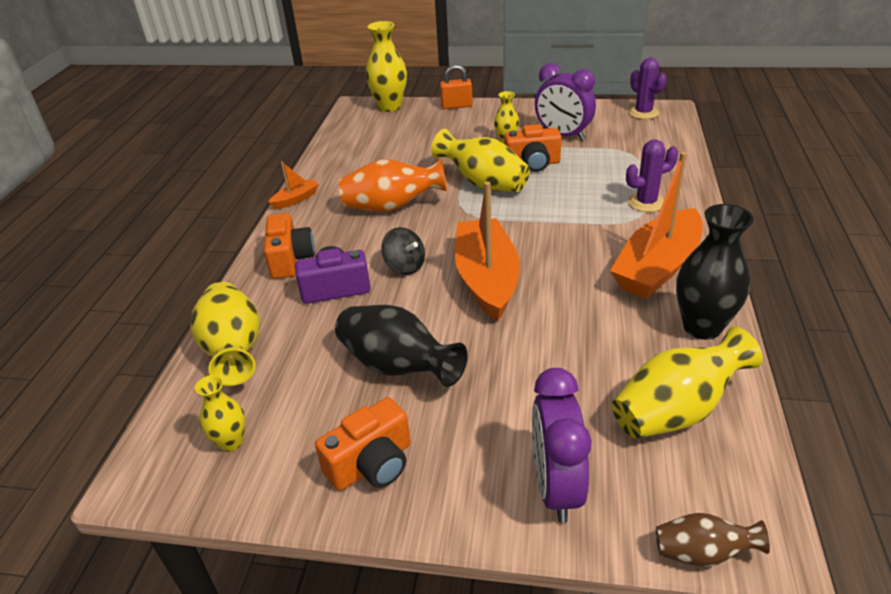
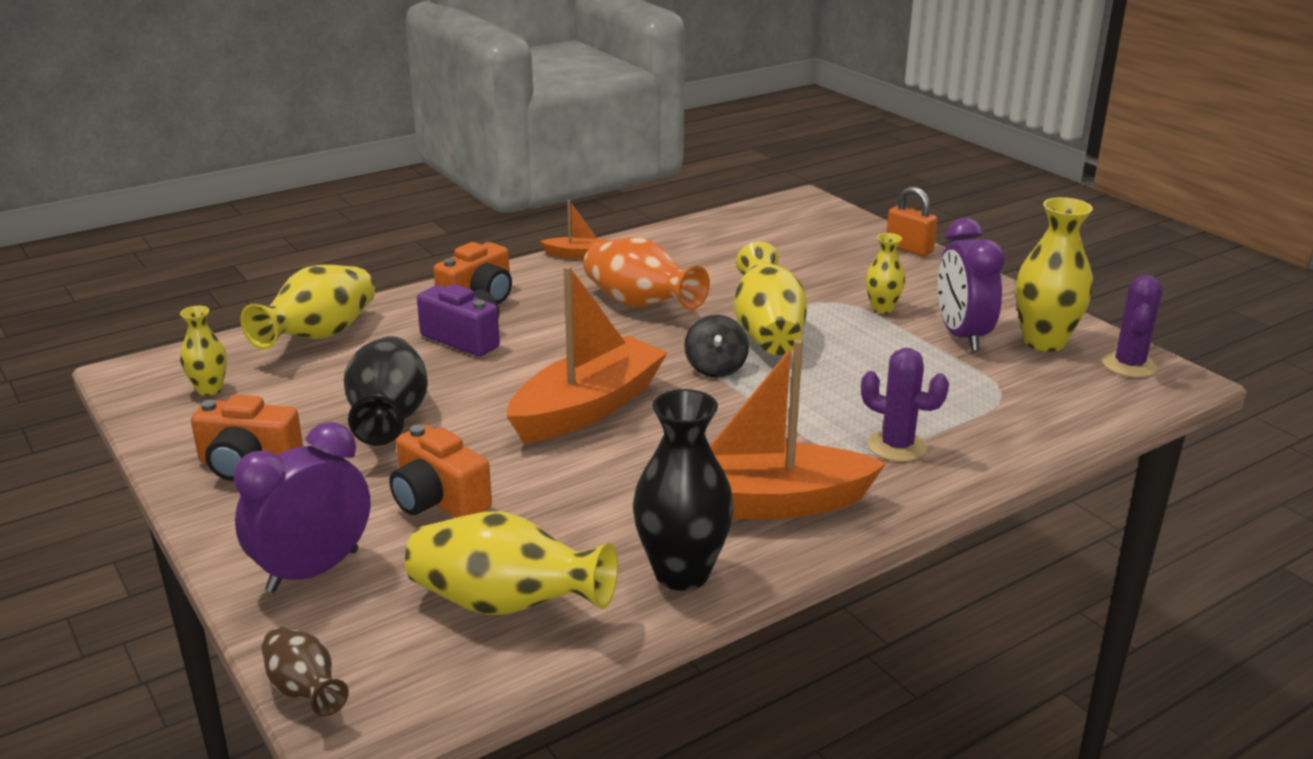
camera: 45 degrees right, 10 degrees down
(390, 107) = (835, 217): yellow vase -> yellow vase (1044, 342)
(405, 266) = (548, 356): black spinning top -> black spinning top (715, 368)
(532, 164) = (860, 343): orange camera -> orange camera (438, 500)

